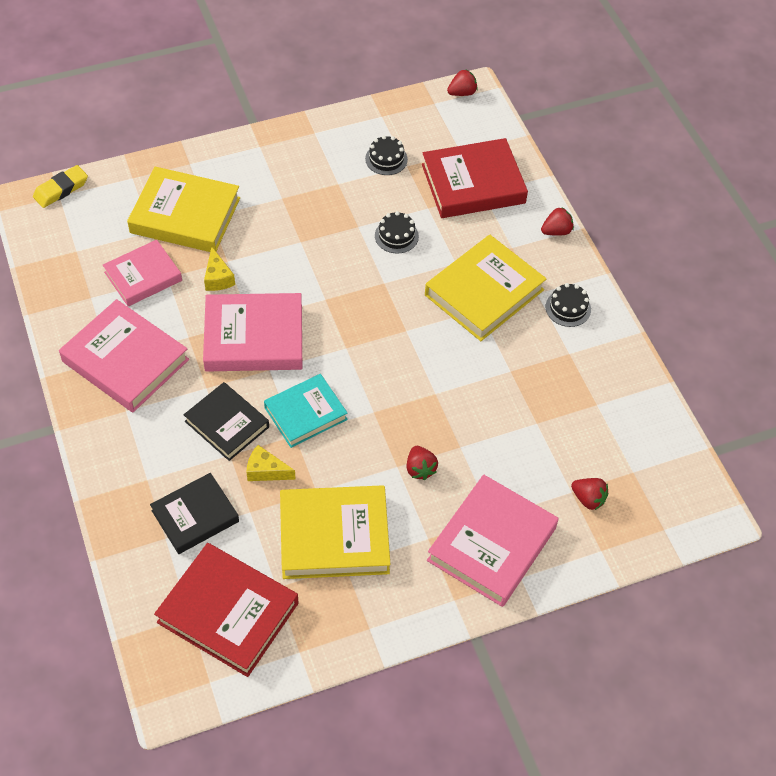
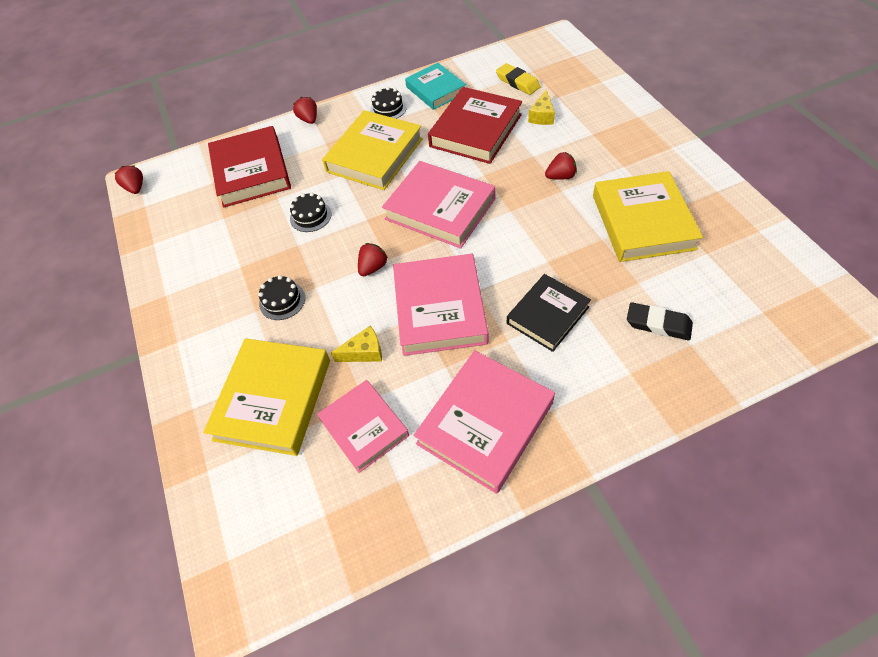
camera: 85 degrees left, 0 degrees up
(61, 189) = (217, 560): yellow eraser -> yellow eraser (517, 82)
(195, 516) = (658, 324): black book -> black eraser
(228, 612) = (746, 283): red book -> red book (475, 130)
(266, 471) = (592, 277): yellow cheese -> yellow cheese (542, 116)
(305, 413) = (522, 256): turquoise book -> turquoise book (435, 90)
(386, 159) = (212, 233): black cake -> black cake (282, 301)
(484, 292) = (374, 155): yellow book -> yellow book turned 75 degrees clockwise
(492, 544) = (616, 132): pink book -> pink book (440, 209)
(588, 499) = (561, 89): red strawberry -> red strawberry (373, 267)

